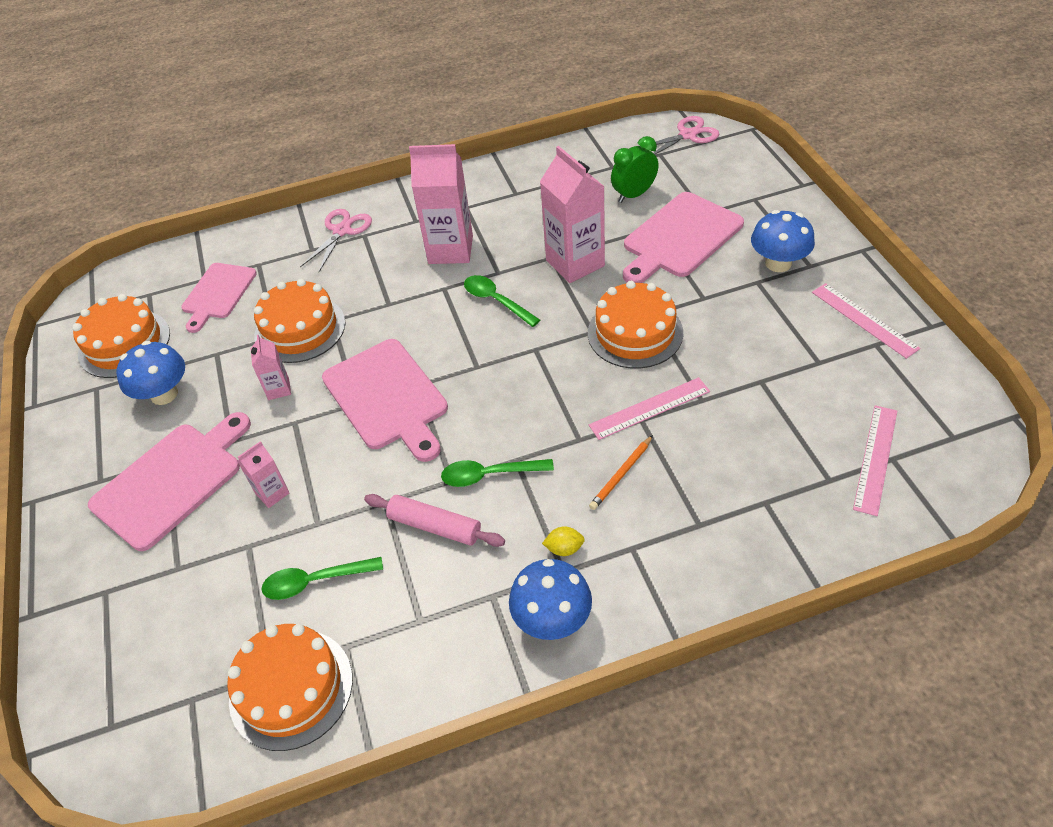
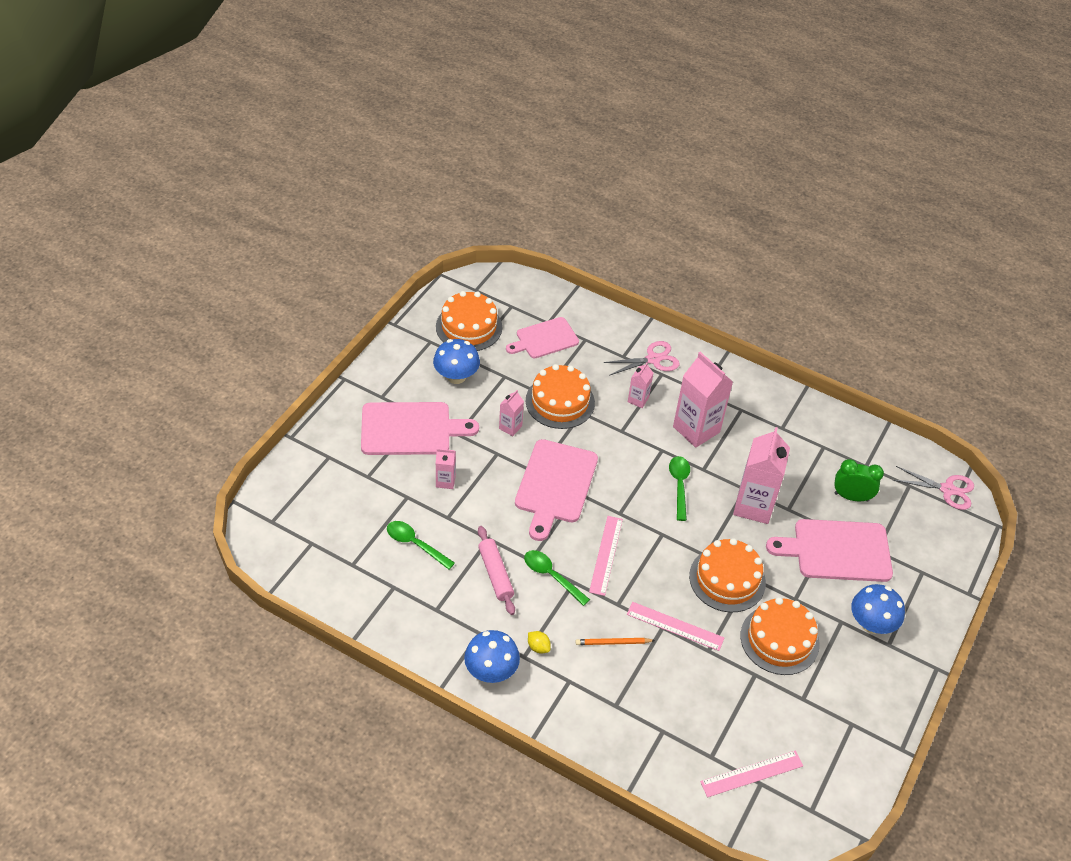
camera: 40 degrees right, 0 degrees up
(291, 688) = (353, 581): orange cake -> orange cake (779, 639)
(370, 269) = (638, 400): none -> pink carton
(864, 320) = (868, 705): pink ruler -> pink ruler (606, 555)

